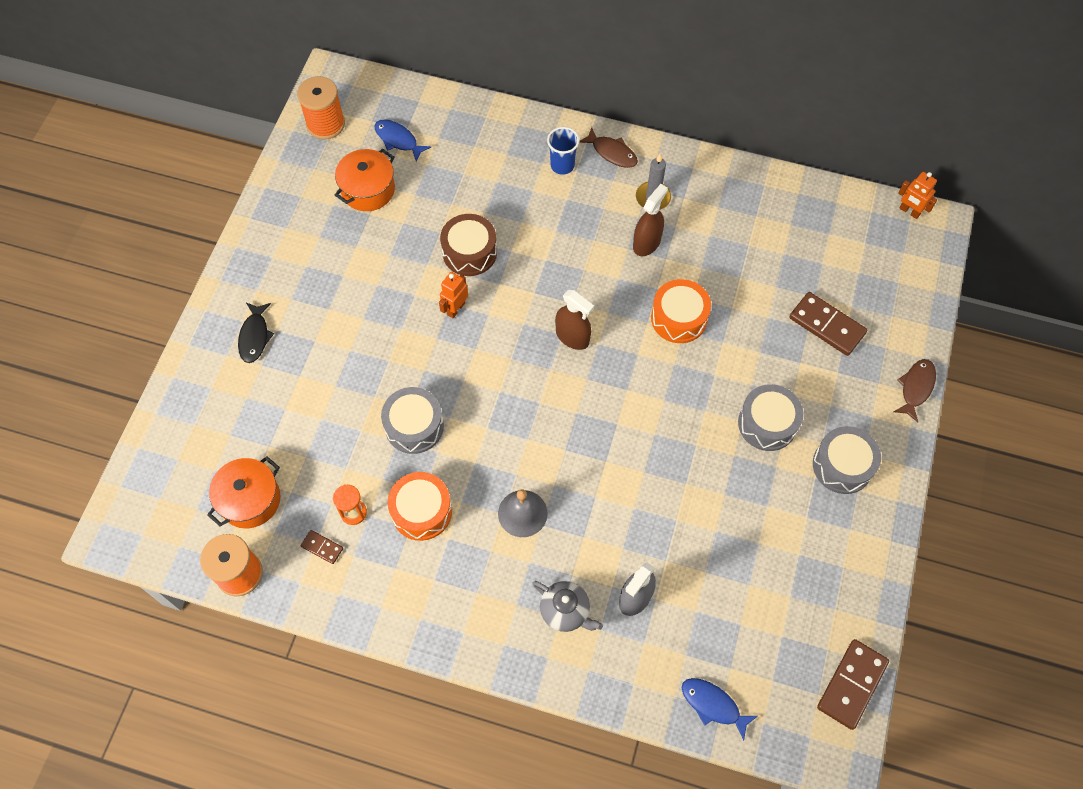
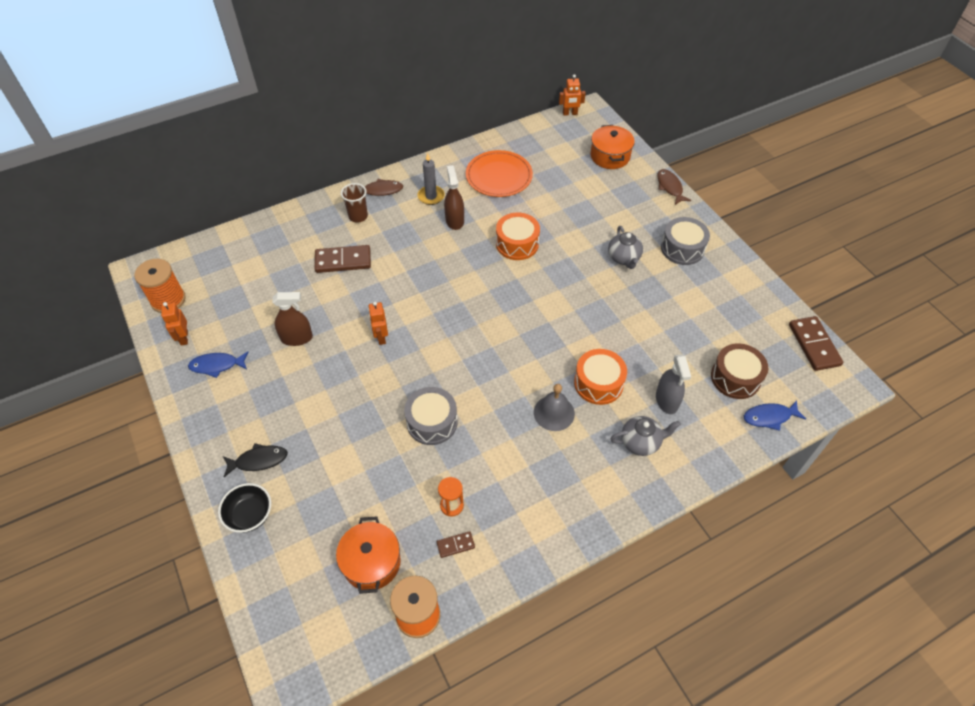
camera: 45 degrees left, 10 degrees down
(206, 377) = (250, 515): none -> black bowl
(255, 336) = (258, 460): black fish -> black fish turned 60 degrees counterclockwise
(304, 172) = (184, 338): none -> orange robot
(368, 189) = (243, 315): orange pot -> orange pot (610, 156)
(398, 140) = (233, 274): blue fish -> blue fish (217, 365)
(421, 511) = (493, 465): orange drum -> orange drum (598, 383)
(469, 252) = (354, 301): brown drum -> brown drum (735, 378)
(562, 165) = (358, 216): blue cup -> brown cup
(572, 337) = (470, 298): brown spray bottle -> brown spray bottle (297, 338)
(745, 228) = (499, 176): none -> orange plate
(767, 423) = (624, 258): grey drum -> grey teapot
(827, 325) = (595, 191): brown domino -> brown domino (343, 261)

